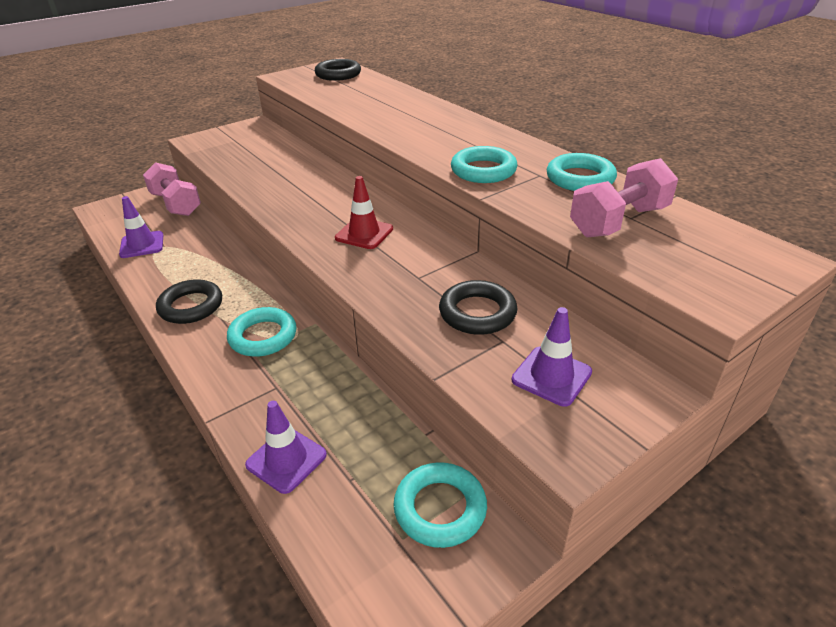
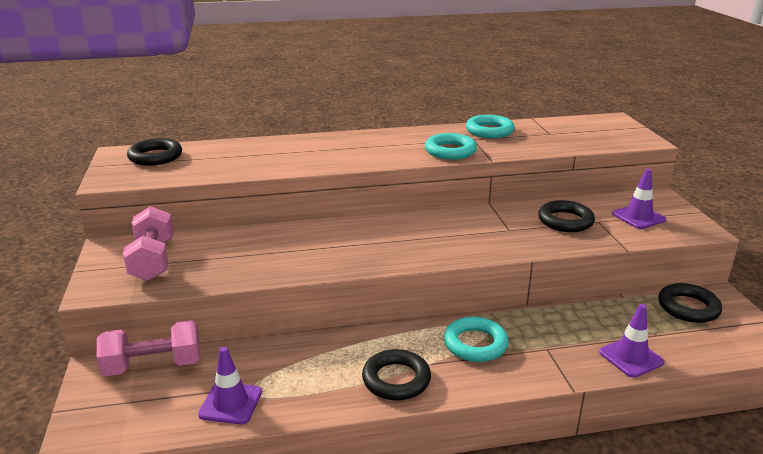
camera: 65 degrees left, 10 degrees down
(364, 233) = (428, 236): red traffic cone -> none
(440, 508) = (688, 307): turquoise ring -> black ring
(619, 221) = (553, 137): pink dumbbell -> pink dumbbell (153, 260)

